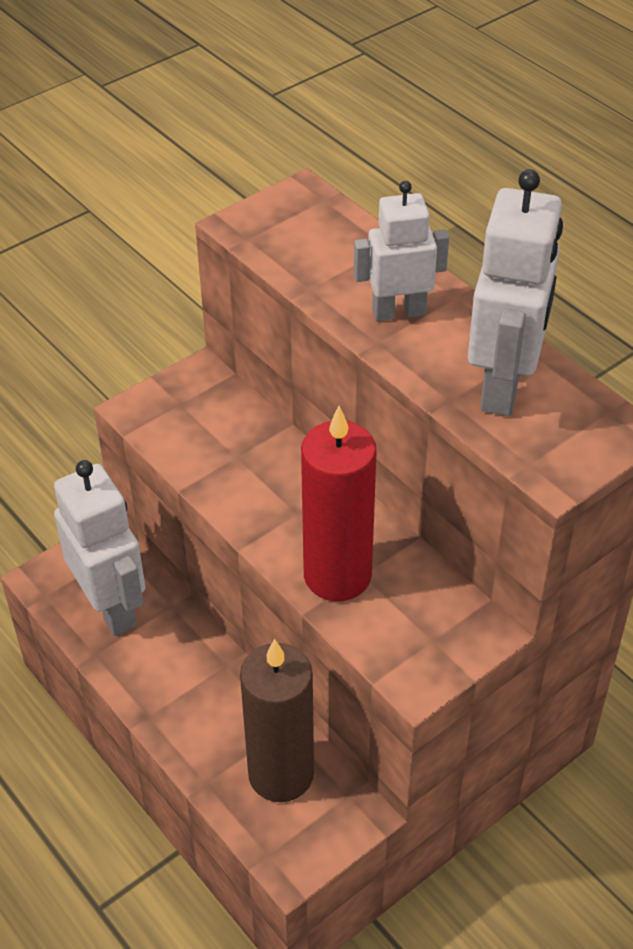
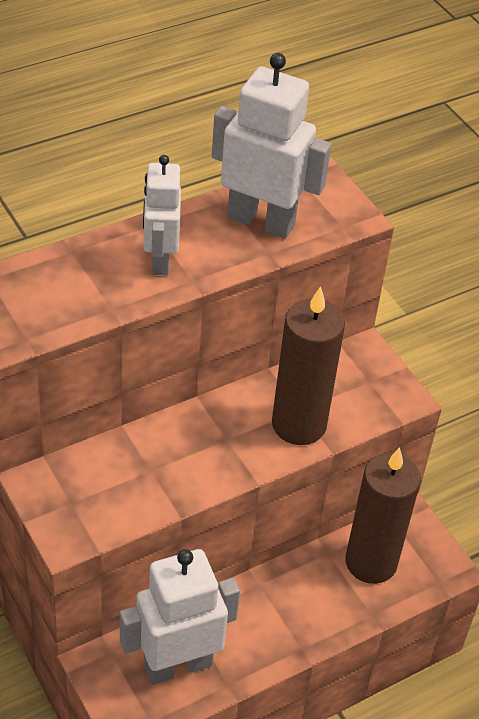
camera: 85 degrees left, 0 degrees up
(337, 575) = (299, 424): red candle -> brown candle

